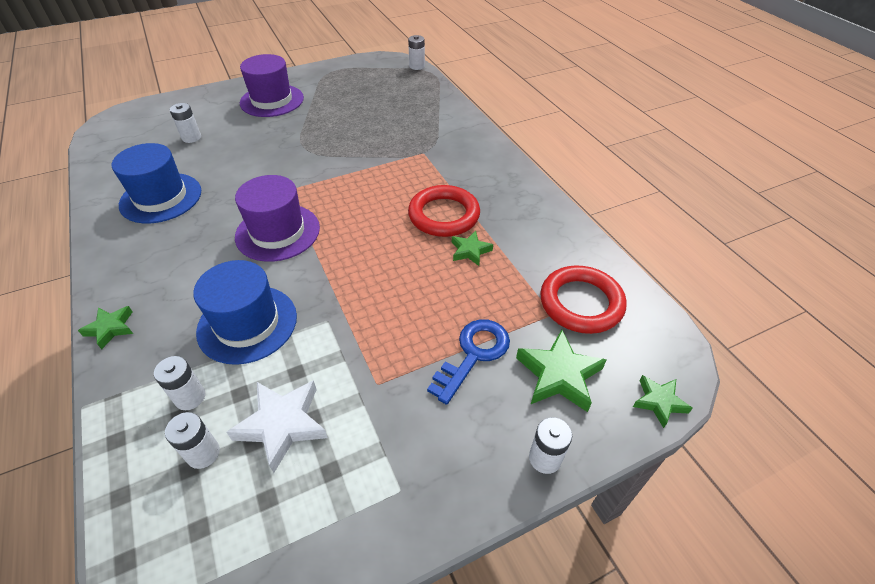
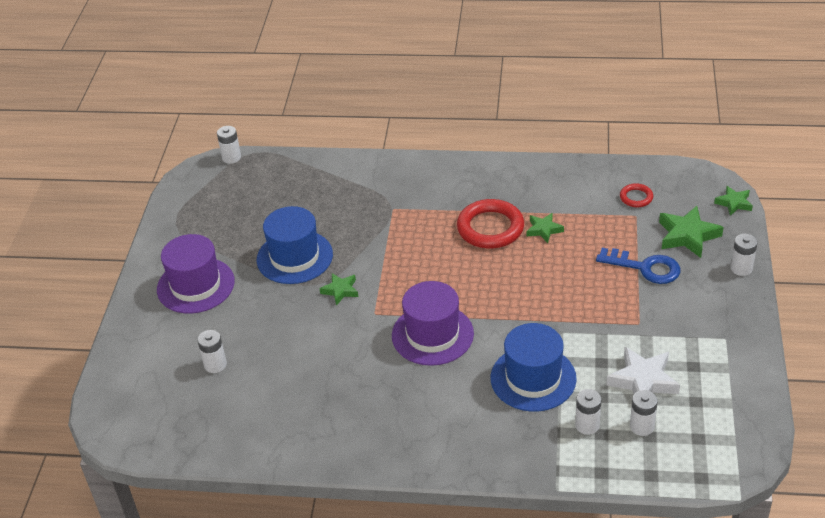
camera: 55 degrees left, 5 degrees down
(110, 328) = (479, 464): green star -> green star (340, 290)
(161, 198) = (311, 406): blue hat -> blue hat (294, 257)
(473, 354) = (645, 267): blue key -> blue key turned 135 degrees clockwise
(581, 303) = (636, 197): red ring -> red ring, size x0.50

